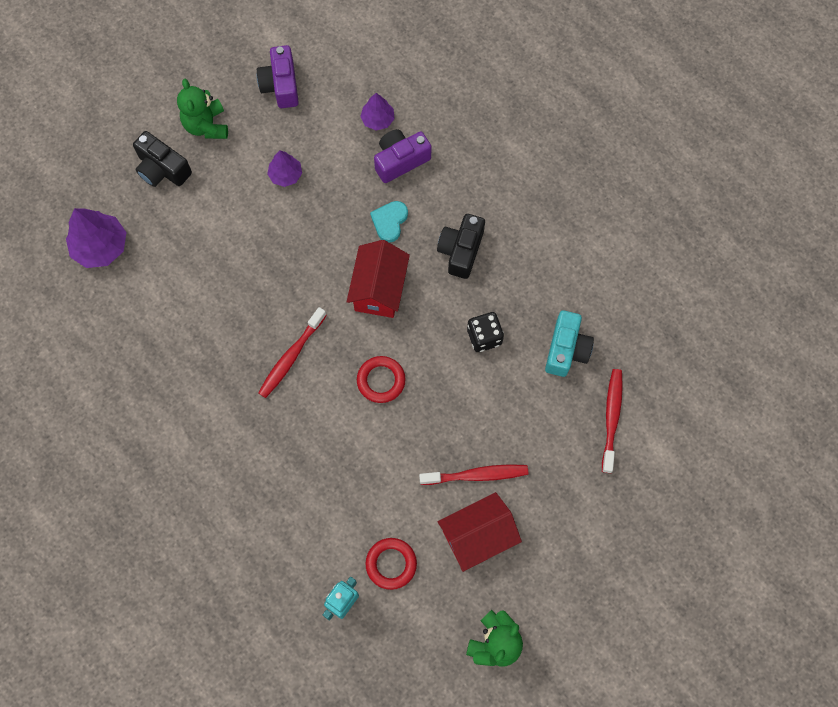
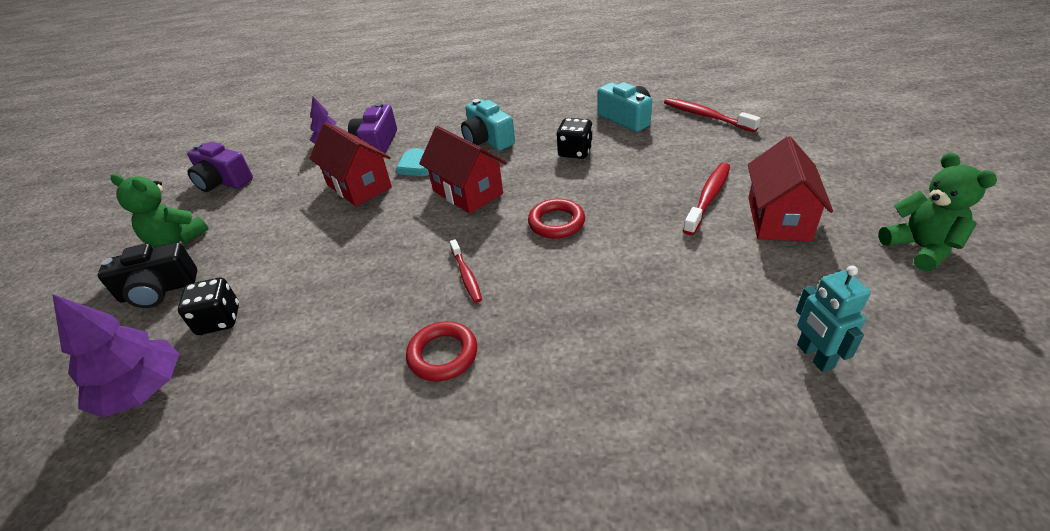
camera: 50 degrees left, 30 degrees down
(165, 235) = (219, 320): none -> black dice
(285, 175) = (295, 208): purple tree -> none
(291, 357) = (466, 275): red toothbrush -> red toothbrush, size x0.65
(338, 199) = (359, 186): none -> red house
(391, 564) = (778, 292): red ring -> red ring (443, 355)
(461, 251) = (487, 140): black camera -> turquoise camera

